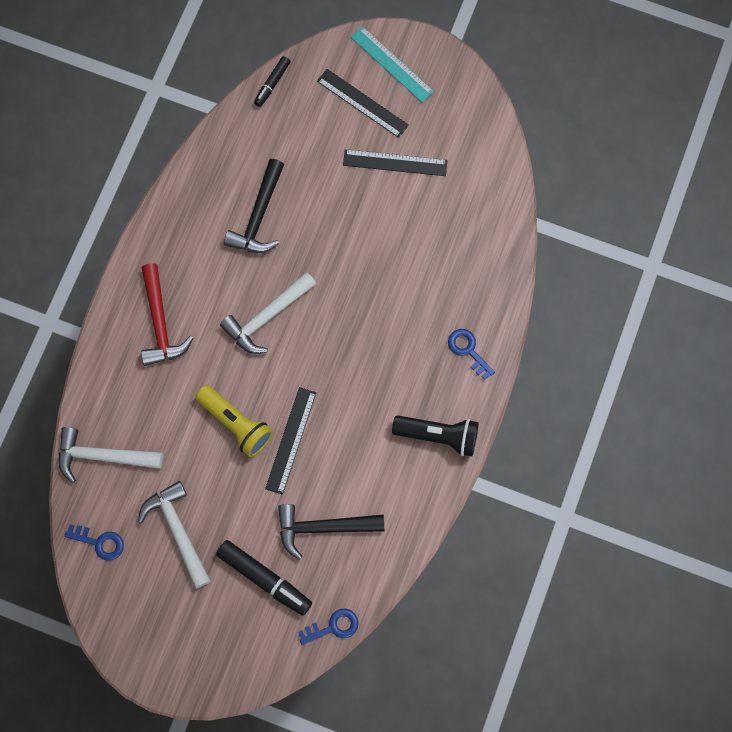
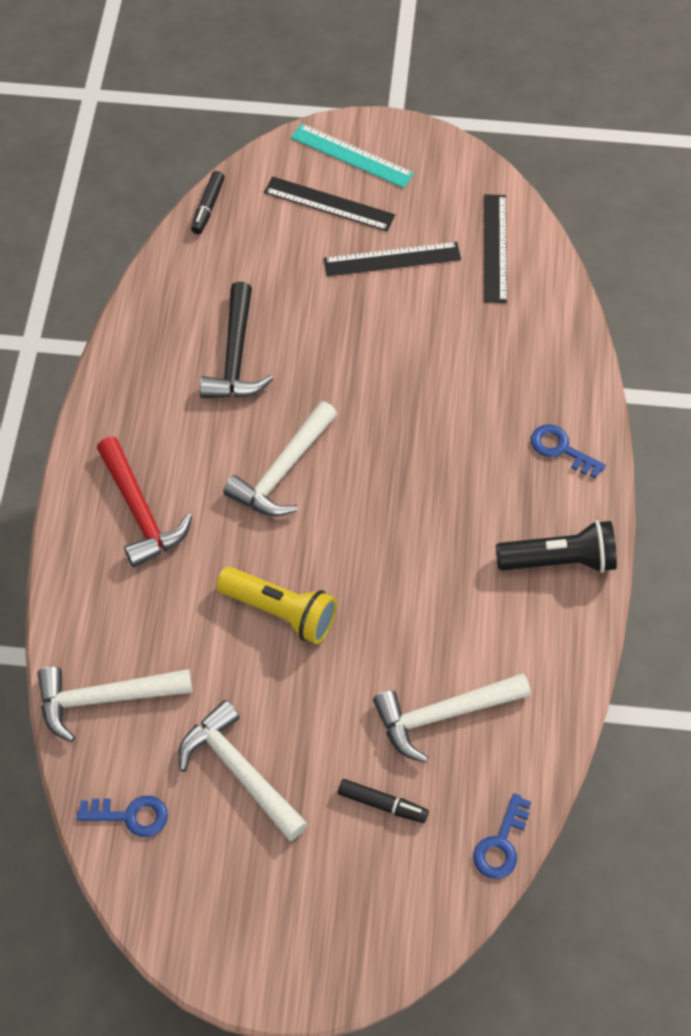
camera: 15 degrees left, 15 degrees down
(264, 578) = (382, 804): black marker -> black marker, size x0.58
(291, 440) = (362, 614): black ruler -> black ruler (495, 248)
(323, 527) = (443, 715): black hammer -> white hammer
(333, 627) = (501, 844): blue key -> blue key turned 150 degrees clockwise

